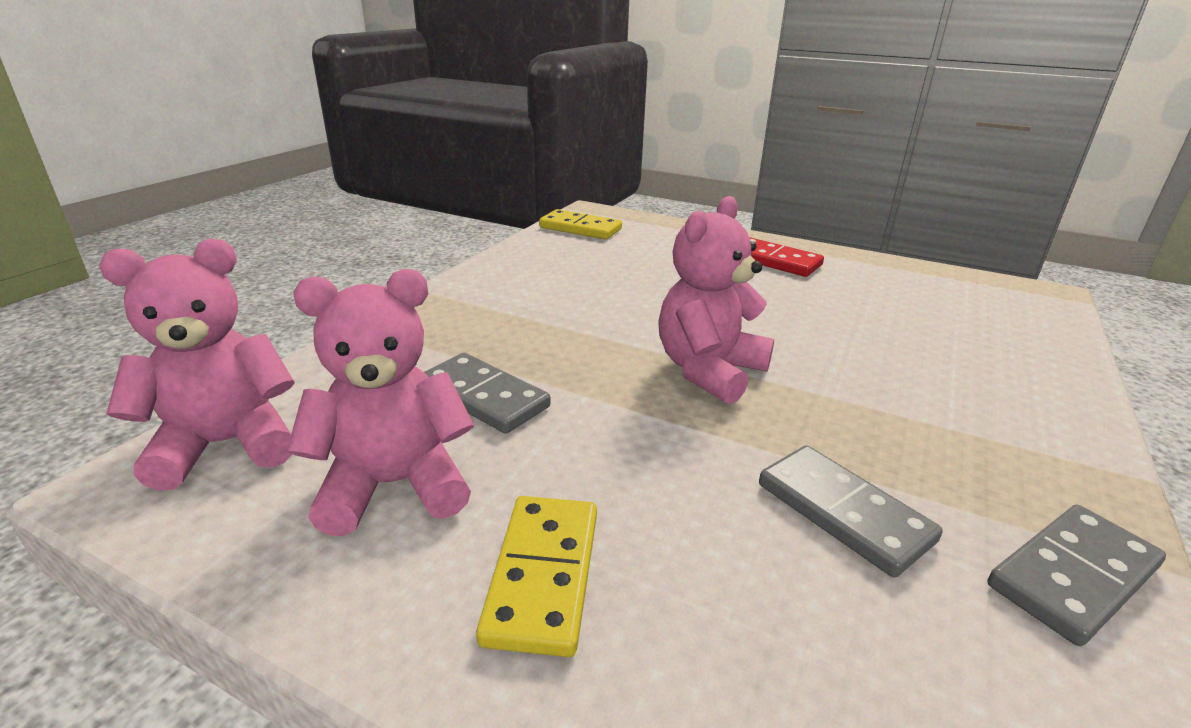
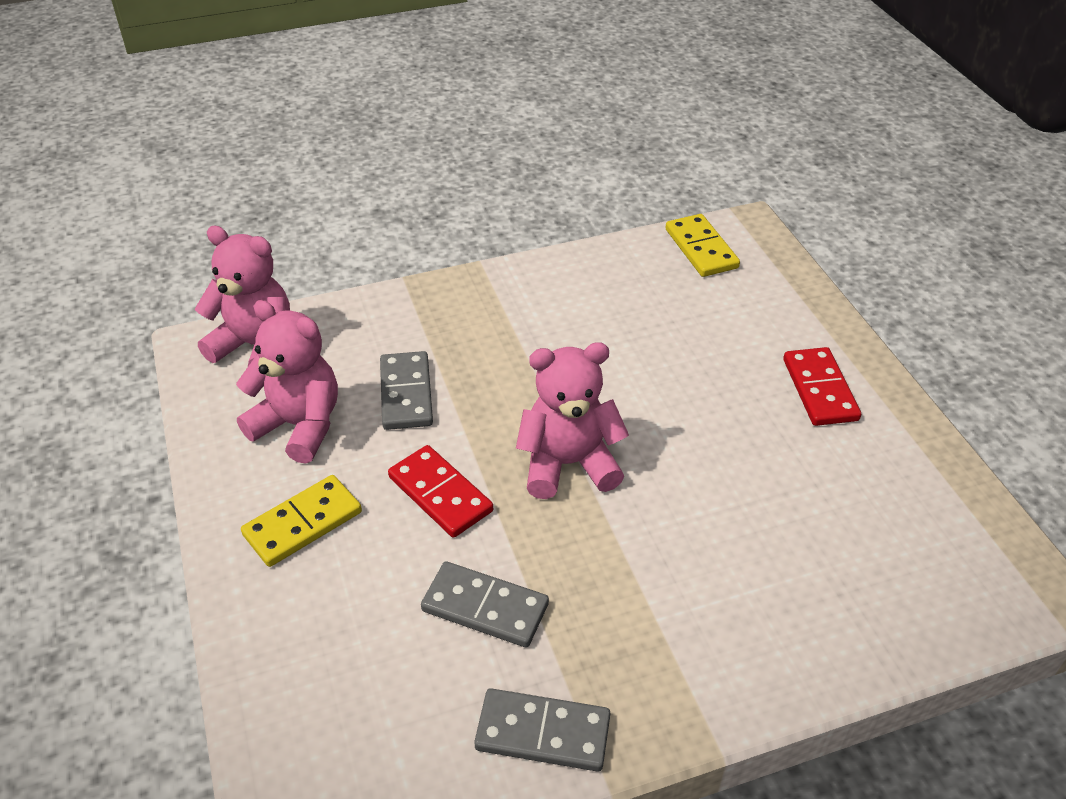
camera: 45 degrees right, 15 degrees up
(646, 451) = (440, 494): none -> red domino
(843, 512) = (485, 607): grey domino -> grey domino turned 75 degrees counterclockwise

